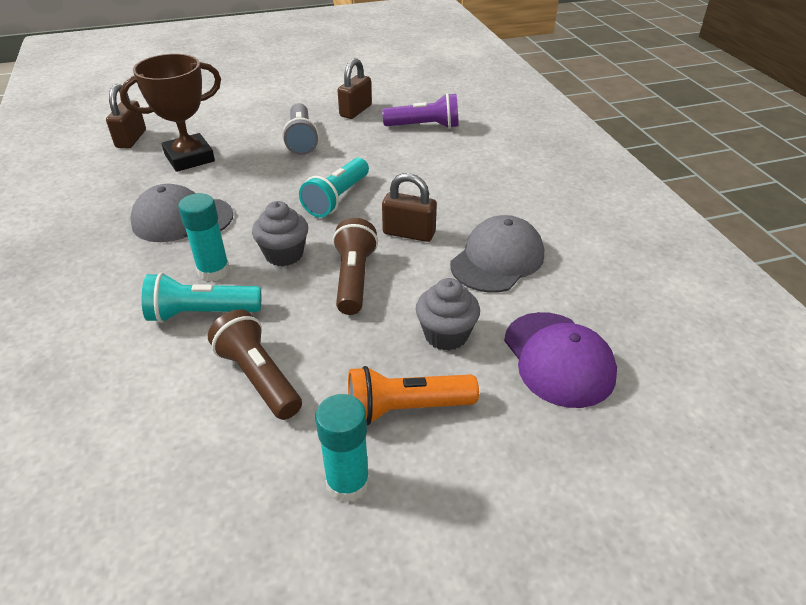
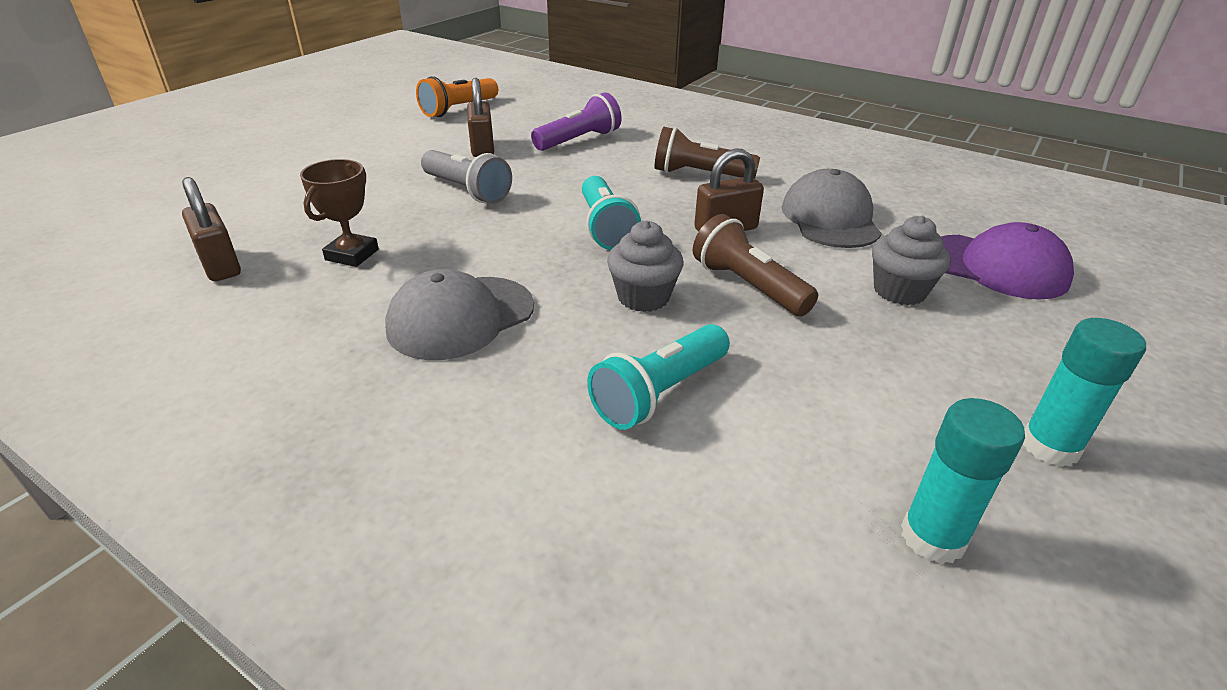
camera: 40 degrees left, 5 degrees down
(189, 158) = (352, 255): brown trophy -> brown trophy, size x0.62
(213, 271) = (596, 348): turquoise glue stick -> turquoise glue stick (932, 537)
(258, 377) = (824, 414): brown flashlight -> brown flashlight (699, 174)
(405, 408) = (977, 362): orange flashlight -> orange flashlight (458, 109)

